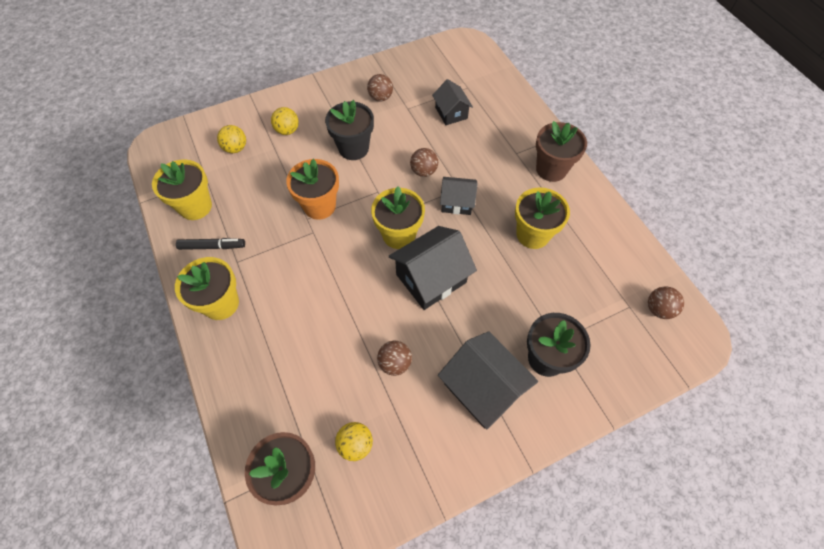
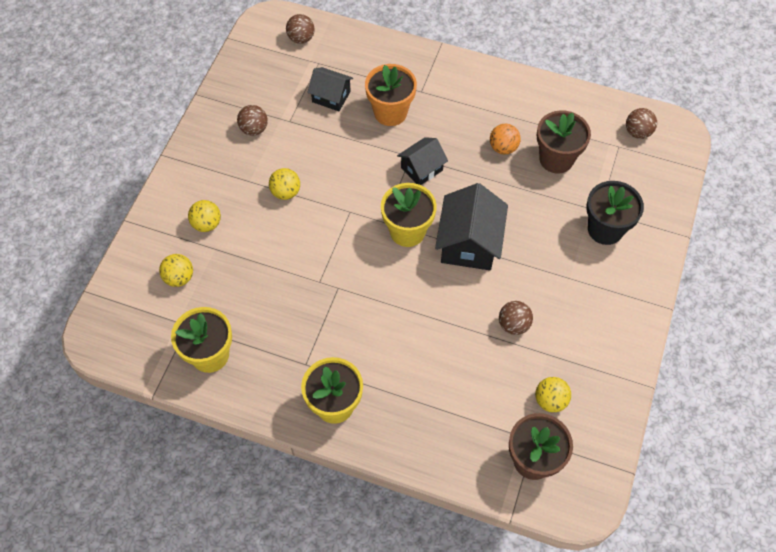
camera: 45 degrees left, 0 degrees up
(212, 246) = (269, 371): black marker -> none
(319, 206) = (317, 263): orange flower pot -> orange flower pot (390, 112)
(353, 148) = (286, 192): black flower pot -> yellow ball
(423, 171) = (367, 165): brown ball -> brown ball (301, 38)
(483, 388) = (588, 286): black house -> none
(532, 234) = (503, 148): yellow flower pot -> orange ball
(551, 169) = (461, 84): brown flower pot -> brown flower pot (556, 159)

